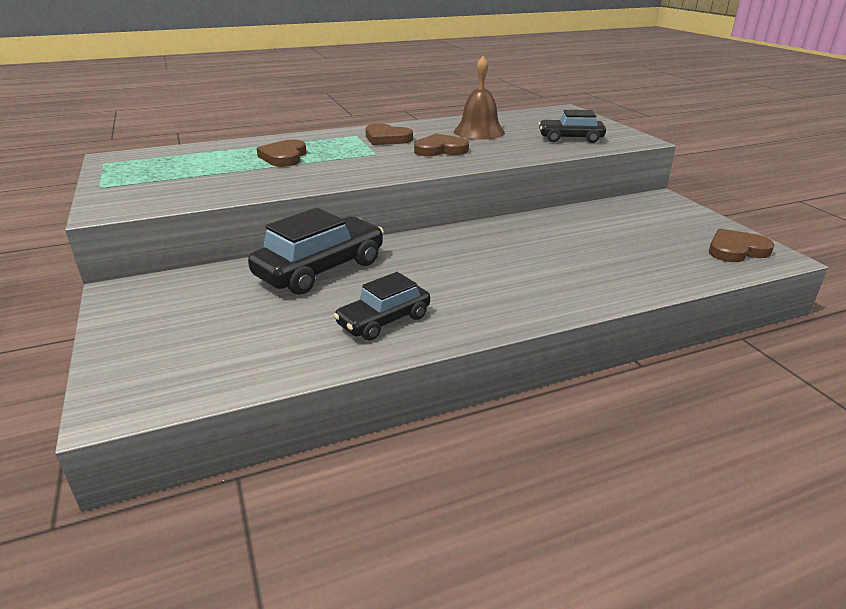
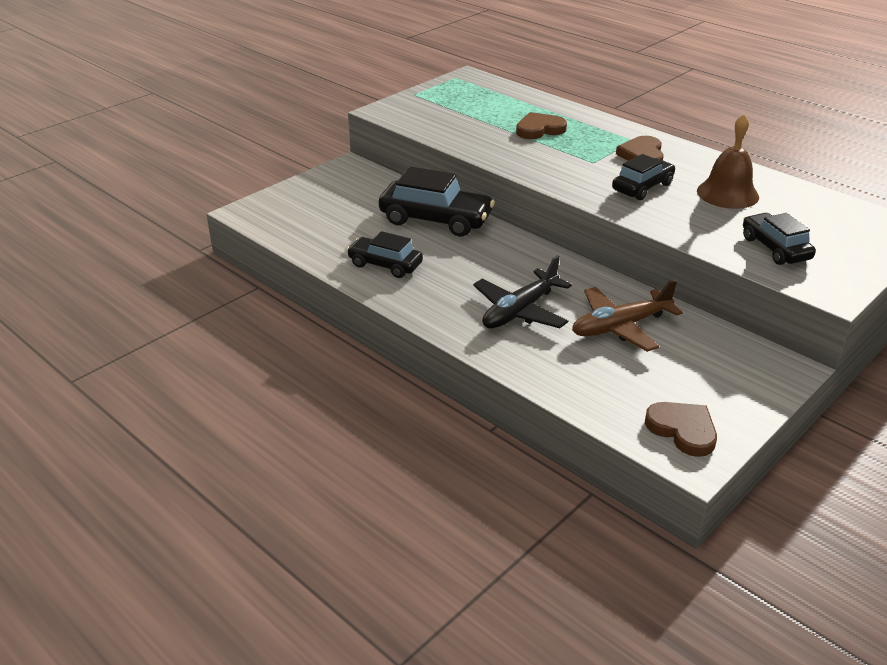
camera: 65 degrees right, 5 degrees up
(440, 149) = (642, 187): brown heart -> black car
(532, 269) = (520, 311): none -> black plane
(582, 235) = (620, 327): none -> brown plane

